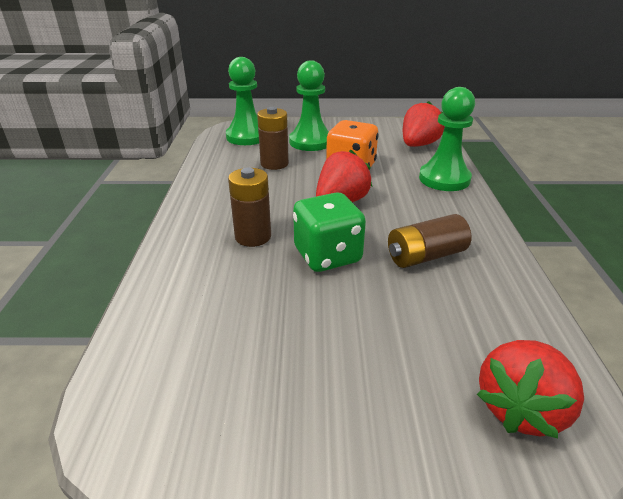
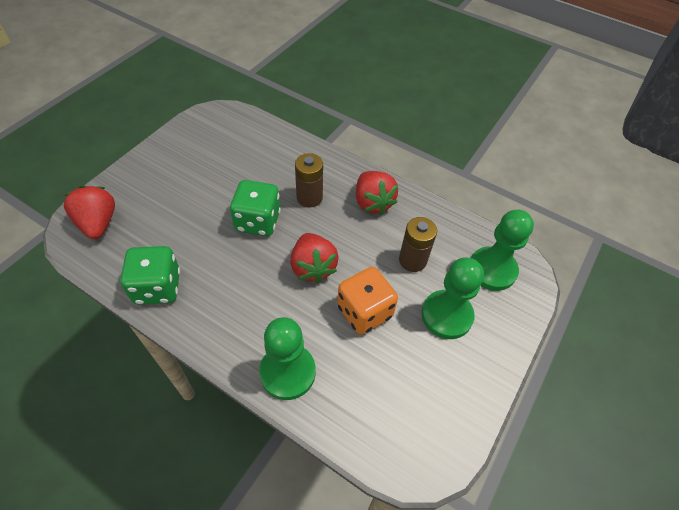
camera: 120 degrees right, 20 degrees up
(418, 145) = (374, 416): red strawberry -> red strawberry (372, 203)
(425, 256) = (210, 269): brown battery -> none
(496, 279) = (157, 287): none -> green dice

